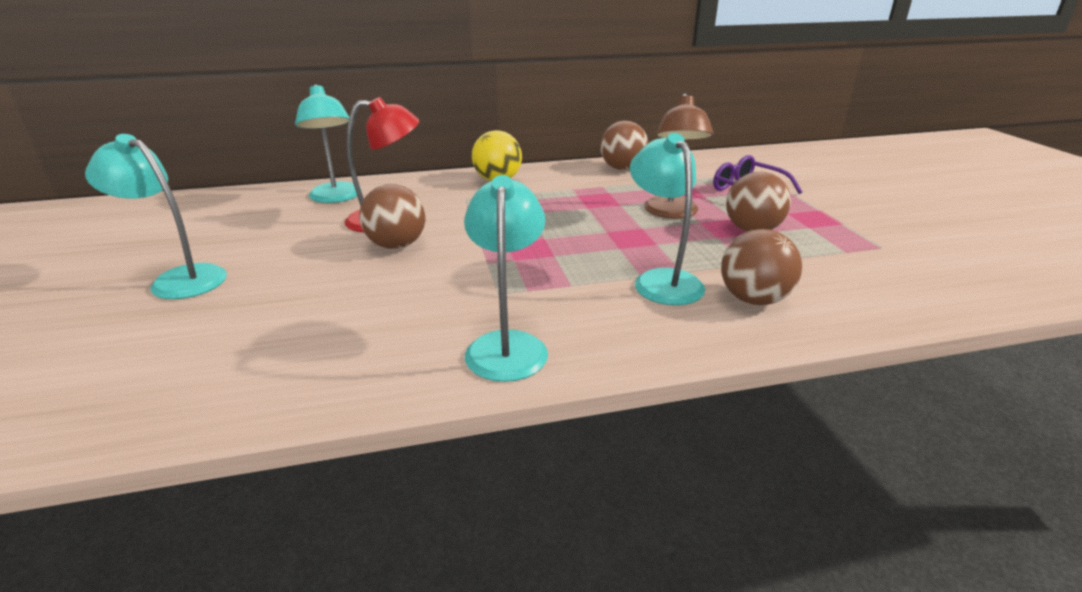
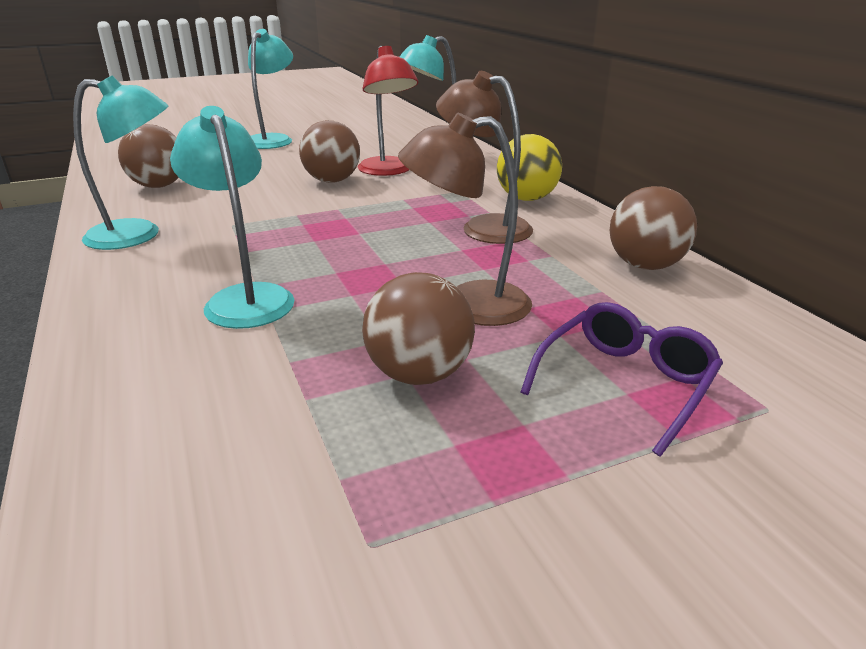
camera: 80 degrees right, 0 degrees up
(548, 198) = (484, 227): none -> brown lamp
(662, 280) = (245, 298): turquoise lamp -> turquoise lamp turned 90 degrees counterclockwise
(753, 299) = (179, 358): brown ball -> brown ball (159, 186)

